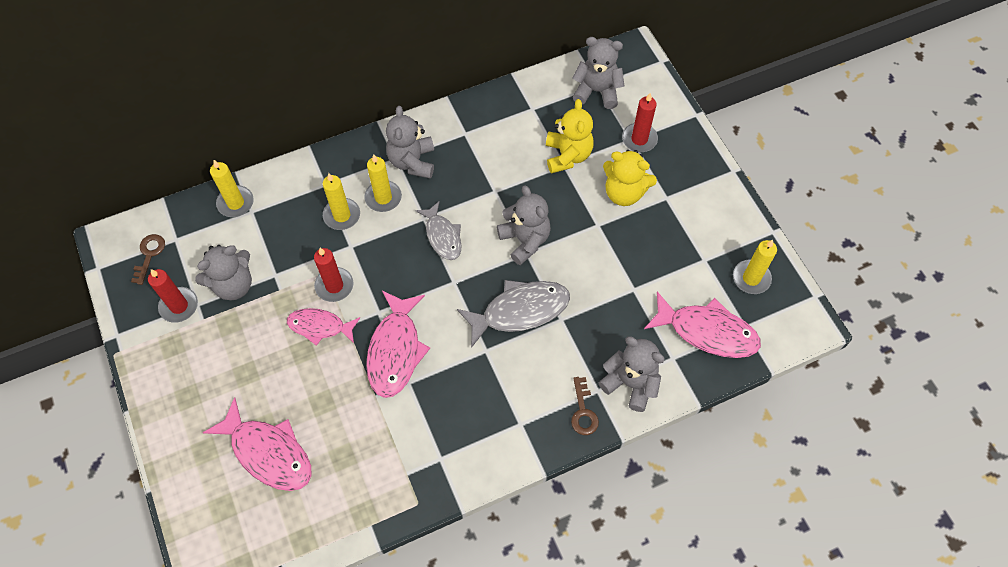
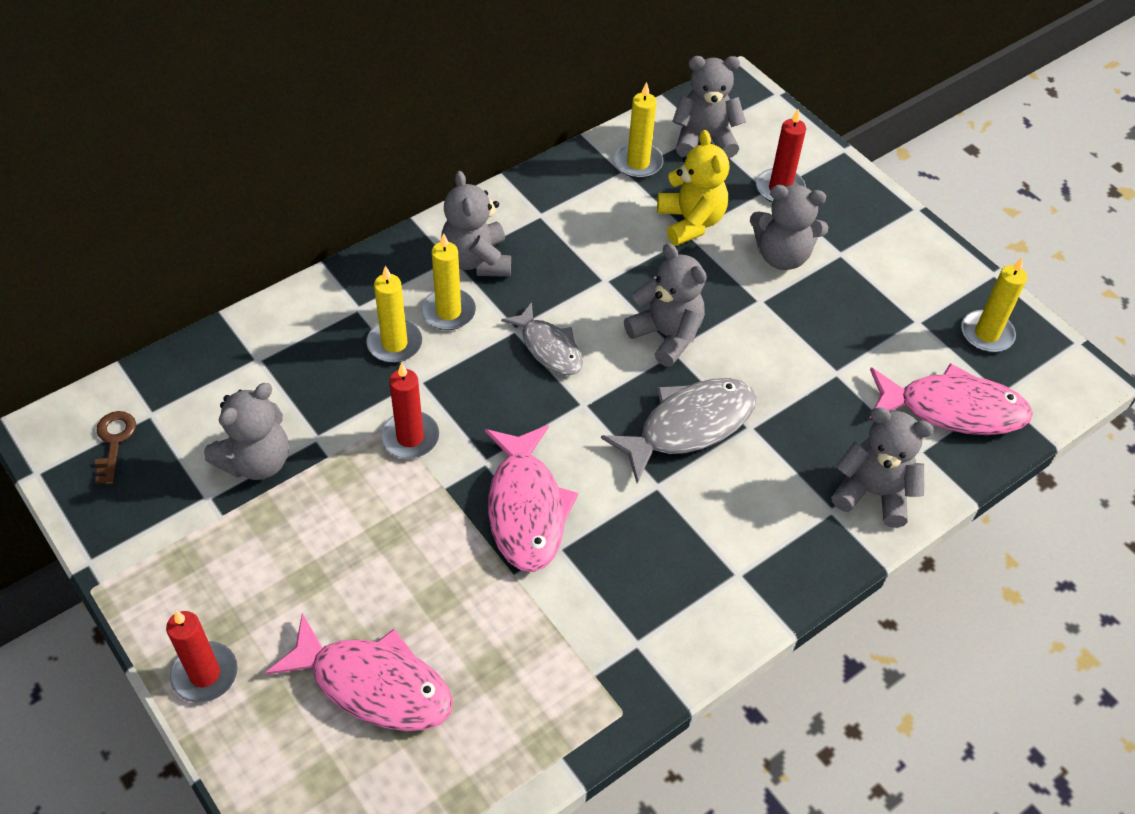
camera: 15 degrees left, 10 degrees down
(179, 306) = (179, 504): red candle -> red candle (205, 674)
(235, 203) = (230, 351): yellow candle -> yellow candle (638, 163)
(320, 326) = (404, 495): pink fish -> none
(583, 412) = (821, 542): brown key -> none
(624, 192) = (782, 256): yellow teddy bear -> grey teddy bear

